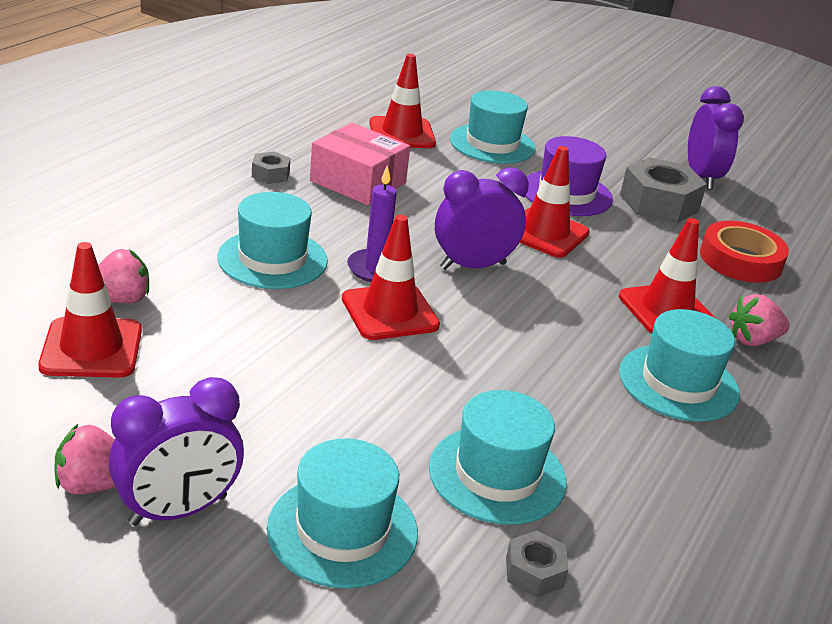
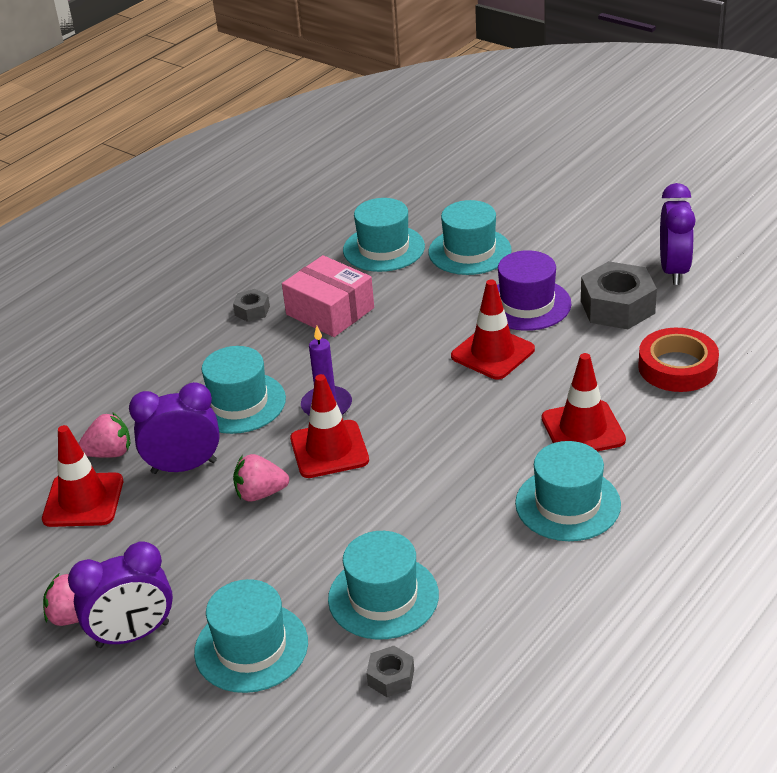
camera: 15 degrees right, 5 degrees up
(402, 133) = (384, 248): red traffic cone -> turquoise hat
(473, 266) = (414, 395): purple clock -> purple clock (184, 467)
(753, 340) = (655, 456): pink strawberry -> pink strawberry (260, 494)

